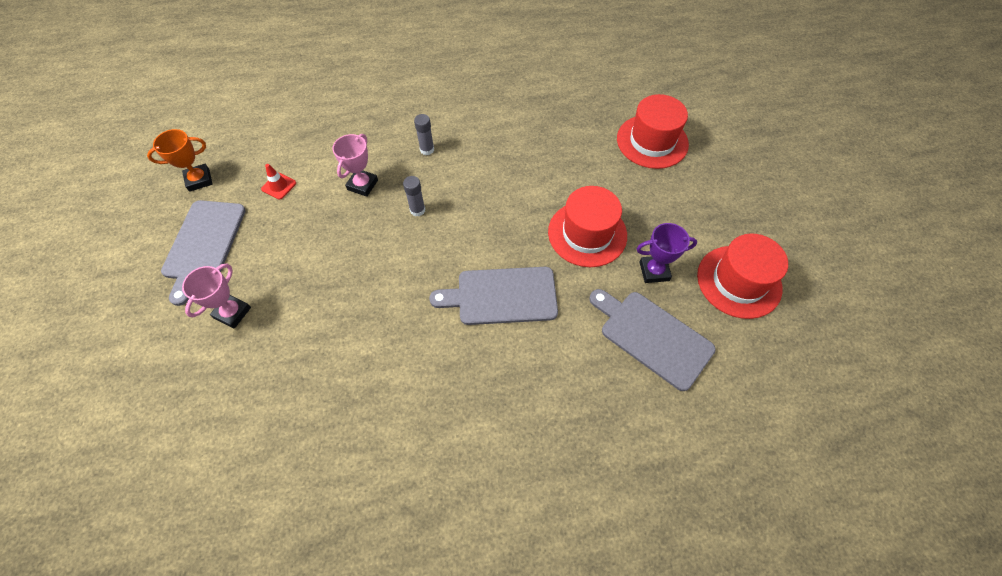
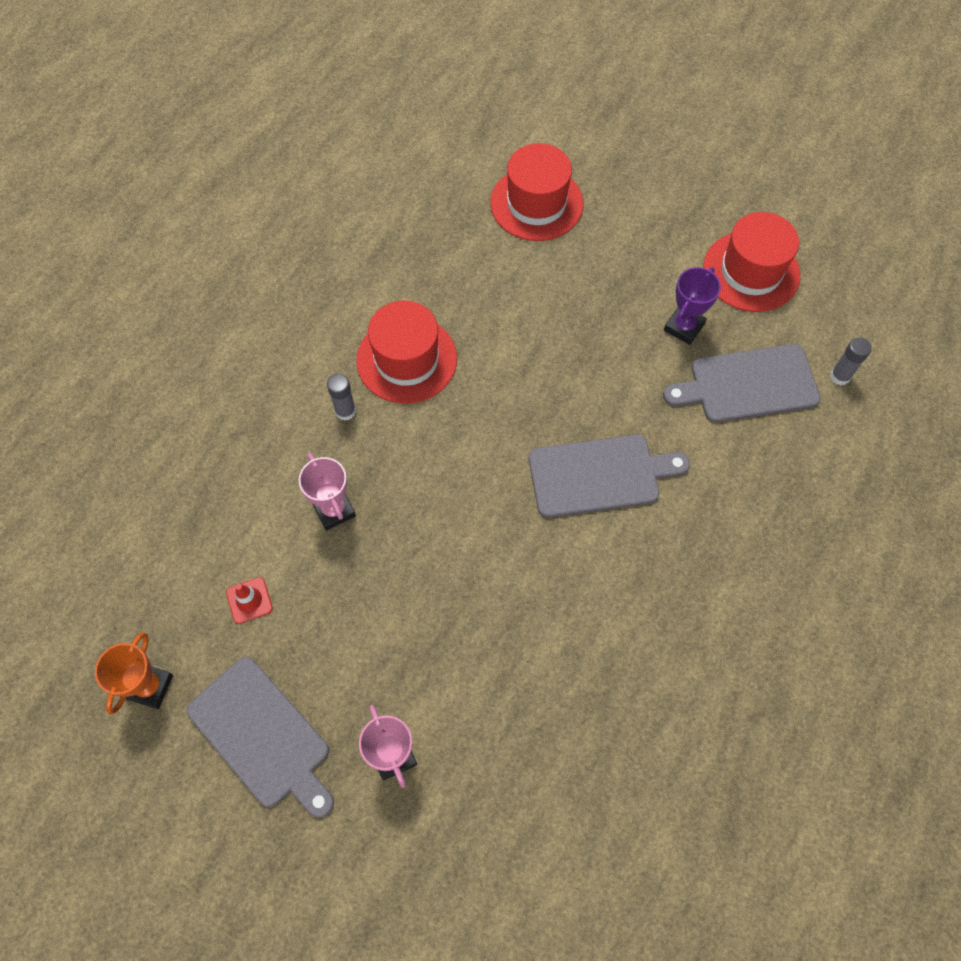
camera: 50 degrees left, 5 degrees up
(417, 210) = (422, 478): grey glue stick -> grey glue stick (840, 376)
(502, 296) = (599, 475): grey cutting board -> grey cutting board turned 135 degrees counterclockwise
(587, 233) = (594, 347): red hat -> red hat (407, 359)

